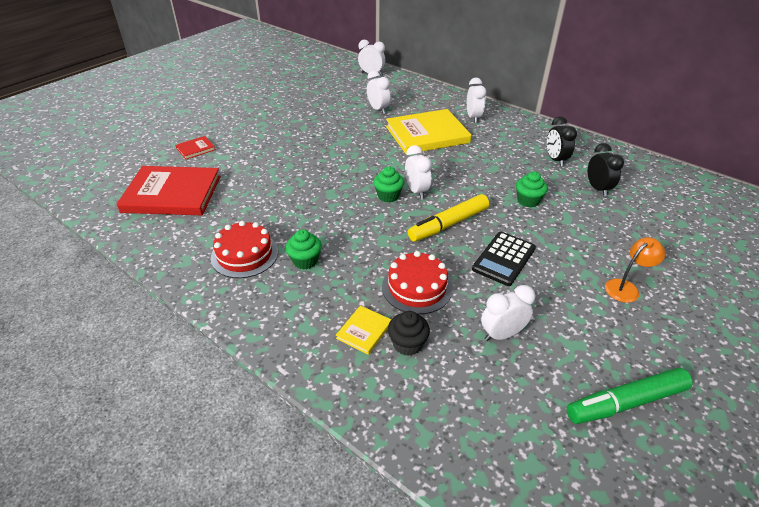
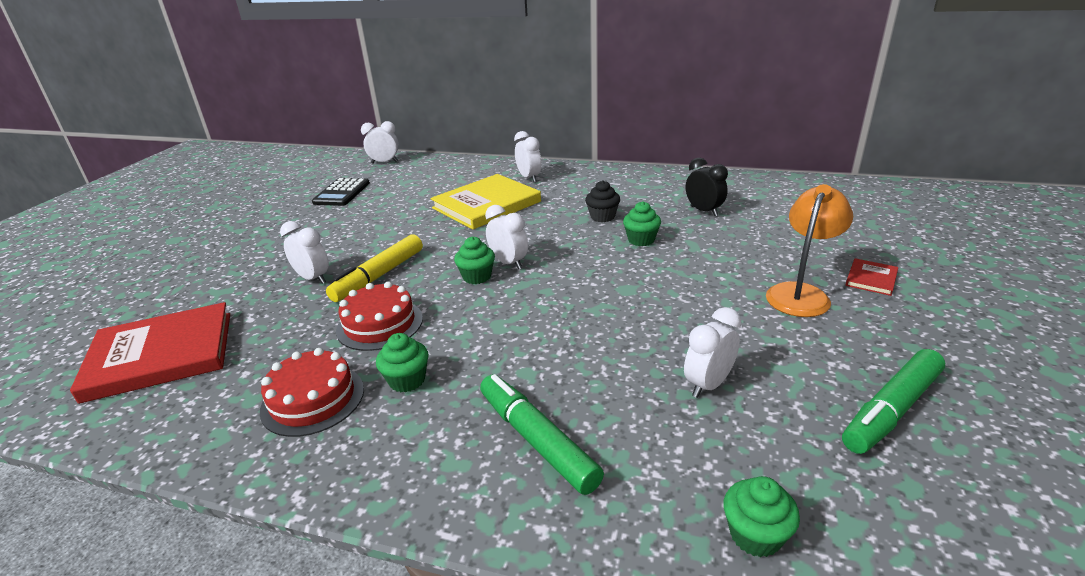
camera: 20 degrees left, 10 degrees down
(195, 149) = (177, 291): red book -> red book (871, 279)
(364, 331) = (537, 440): yellow book -> green marker
(378, 109) = (412, 194): white clock -> white clock (313, 278)
(407, 344) = (603, 436): black cupcake -> black cupcake (602, 217)
(417, 287) = (573, 365): red cake -> red cake (380, 324)
(448, 224) = (568, 286): yellow marker -> yellow marker (379, 276)
(464, 445) = (755, 535): none -> green cupcake
(504, 259) = (654, 304): black calculator -> black calculator (342, 193)
(555, 160) = (643, 196): black clock -> none
(626, 287) = (801, 293): orange lamp -> orange lamp, size x1.53

